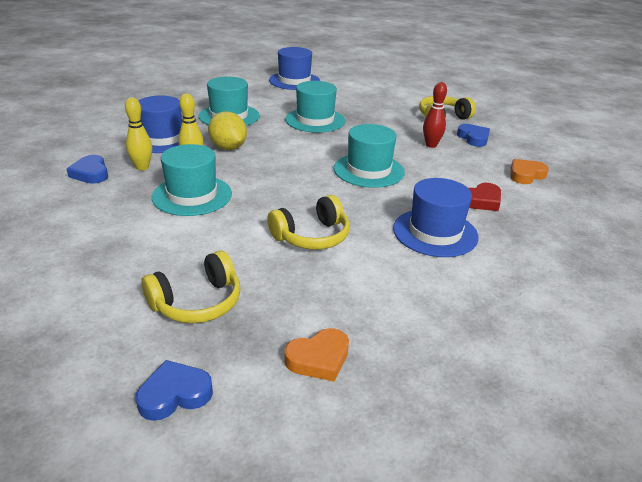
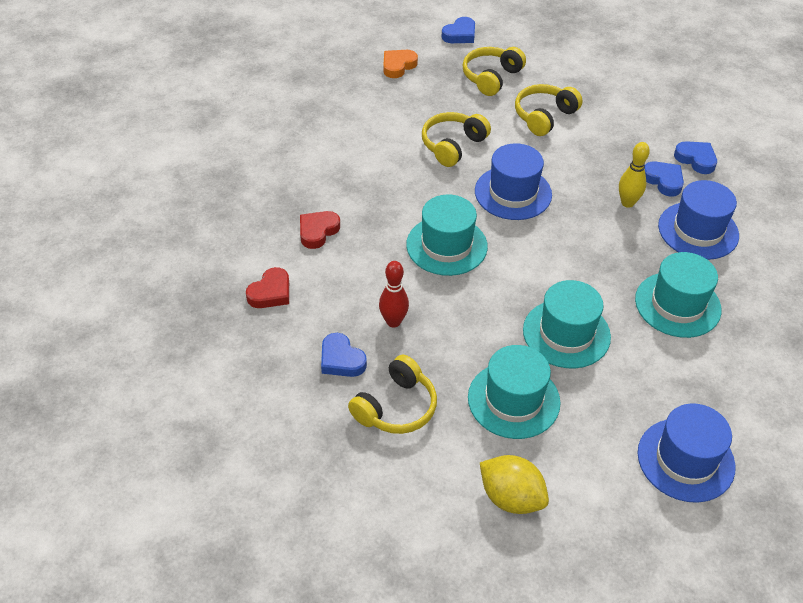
camera: 160 degrees right, 15 degrees up
(142, 167) = (663, 181): yellow bowling pin -> blue heart
(184, 240) = (544, 116): none -> yellow headphones
(192, 195) = (583, 160): turquoise hat -> turquoise hat (513, 400)
(228, 148) = (616, 237): yellow lemon -> yellow lemon (511, 498)
(435, 232) = (354, 177): blue hat -> blue hat (513, 193)
(526, 175) = (271, 292): orange heart -> red heart

